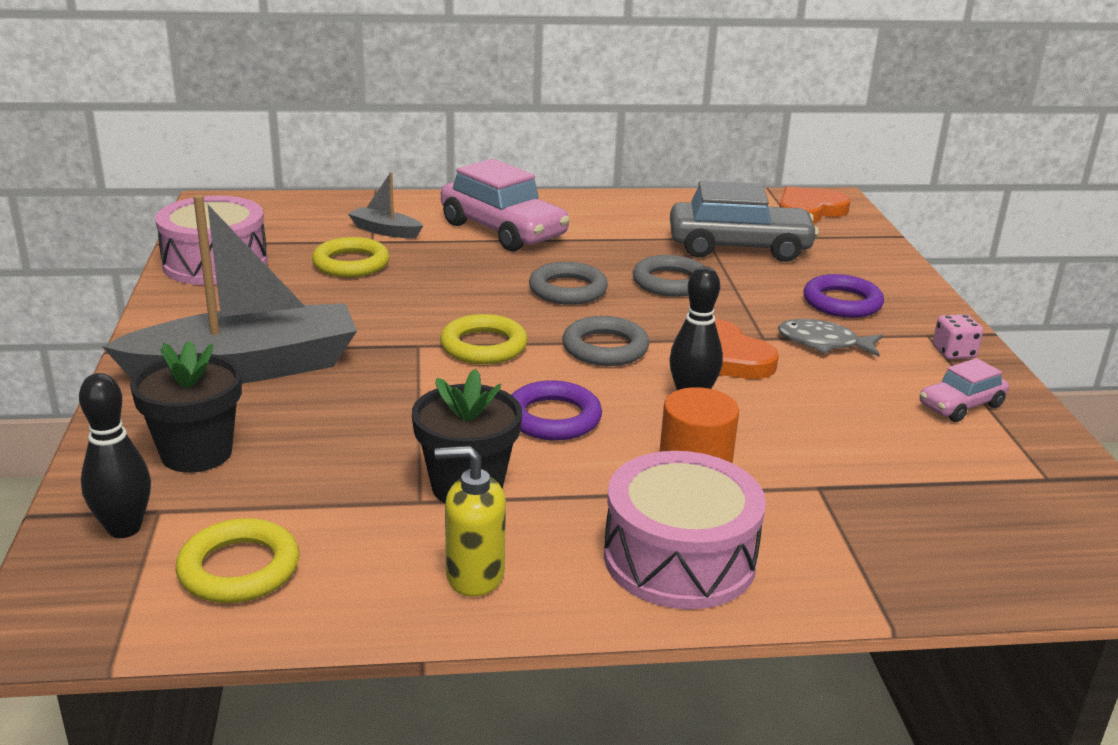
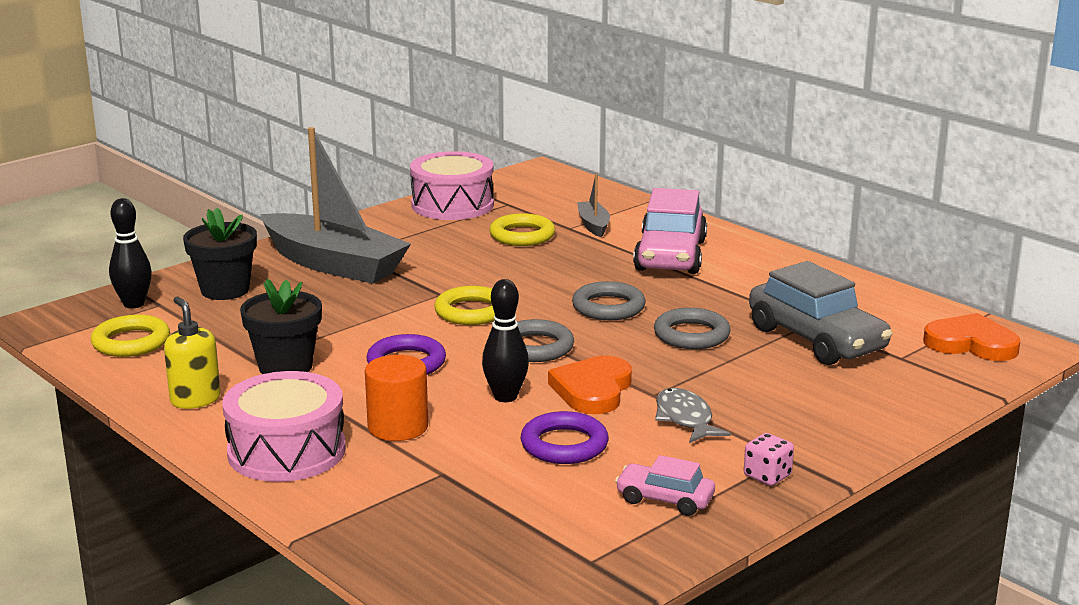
camera: 55 degrees right, 5 degrees down
(842, 302) = (783, 407): purple ring -> purple ring (564, 445)

